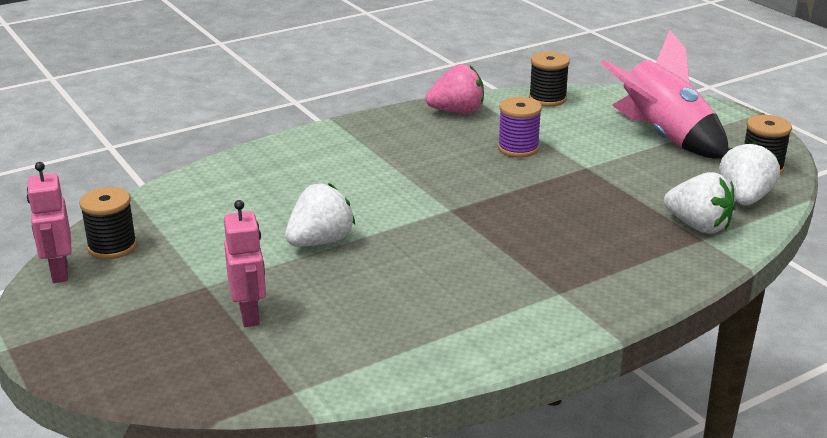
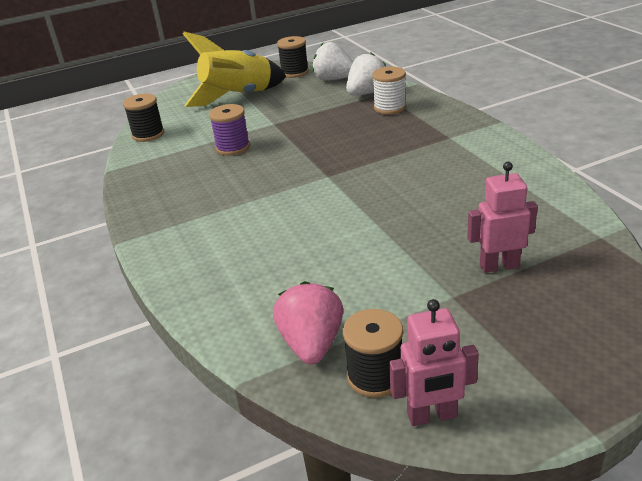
camera: 80 degrees left, 5 degrees up
(320, 242) = (375, 235): white strawberry -> none
(457, 112) = (148, 173): pink strawberry -> pink strawberry (312, 344)
(650, 245) = (389, 108): none -> white spool
(663, 137) = (238, 97): pink rocket -> yellow rocket

